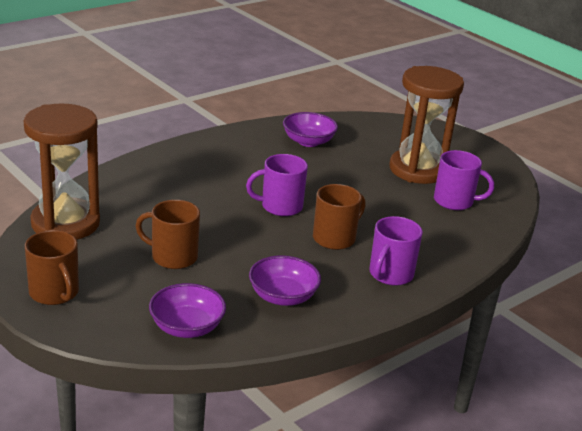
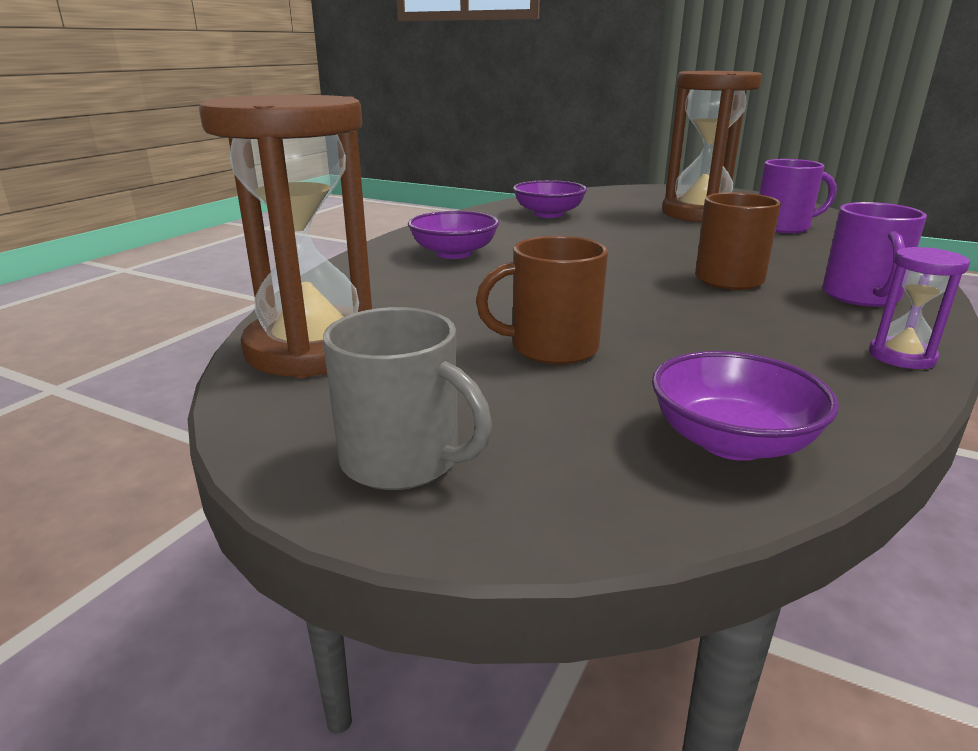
camera: 20 degrees left, 5 degrees down
(54, 293) = (403, 460): brown mug -> grey mug
(280, 206) = (610, 266): purple mug -> none
(283, 296) = (790, 353): purple bowl -> purple bowl (454, 253)
(336, 316) = (901, 356): none -> purple hourglass

